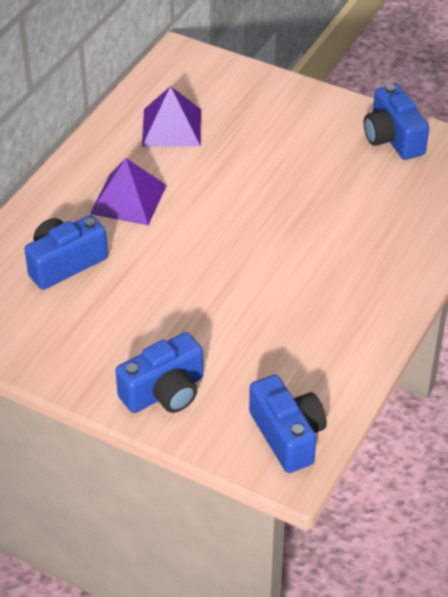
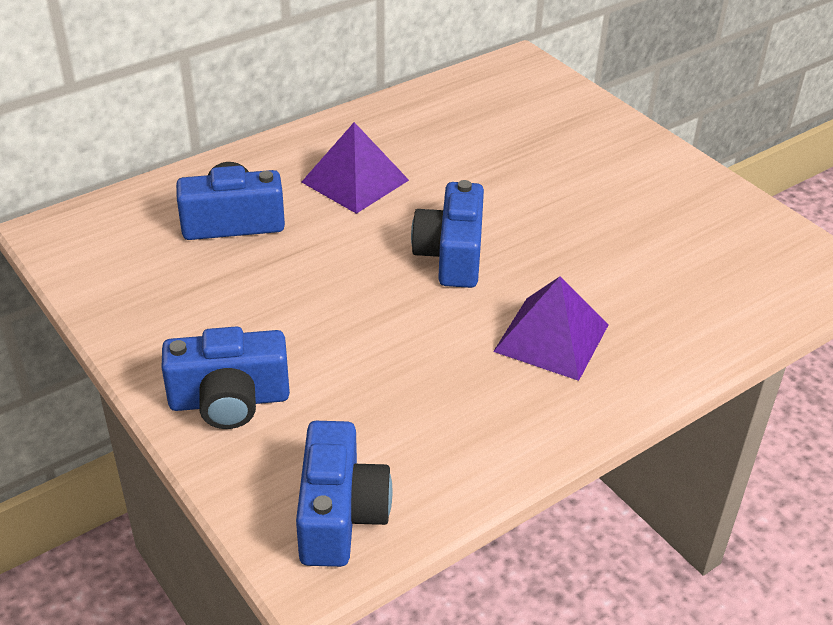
camera: 25 degrees right, 5 degrees down
(171, 127) = (459, 126): purple pyramid -> purple pyramid (551, 338)
(392, 138) = (720, 213): blue camera -> blue camera (451, 255)

